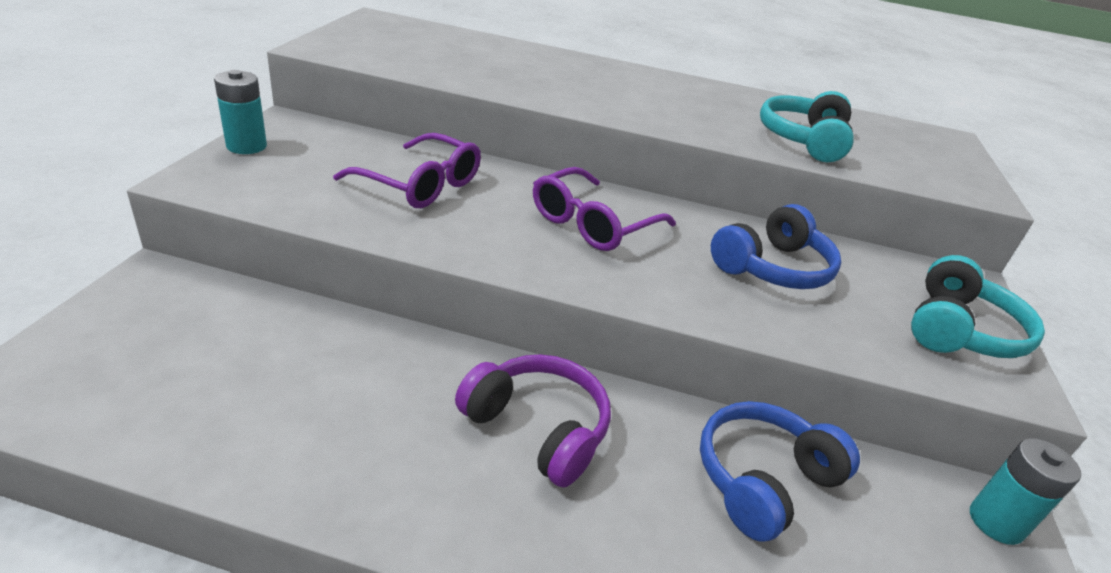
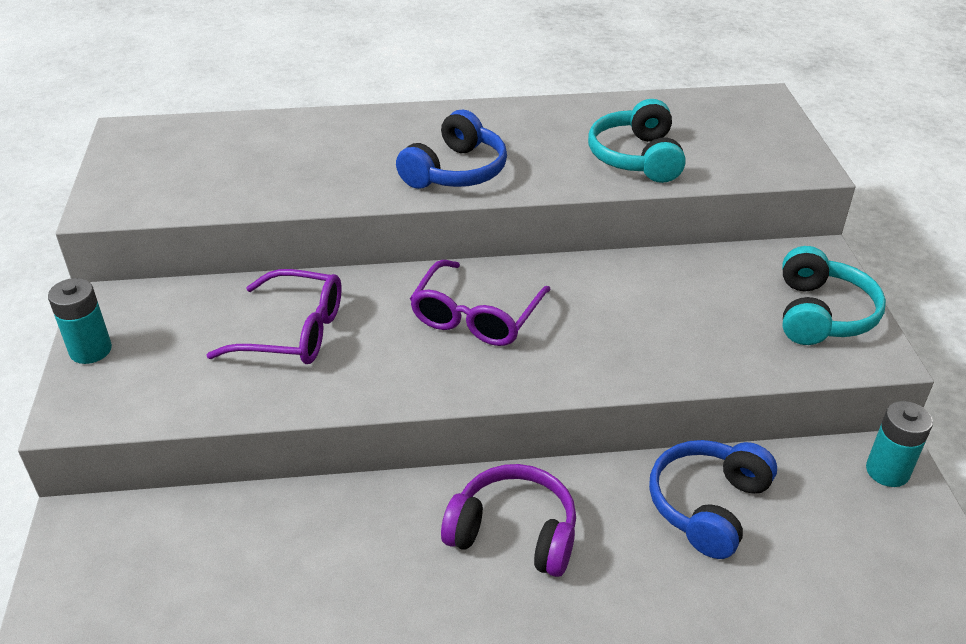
camera: 15 degrees left, 5 degrees up
(773, 268) = (652, 306): blue headphones -> blue headphones (456, 171)

